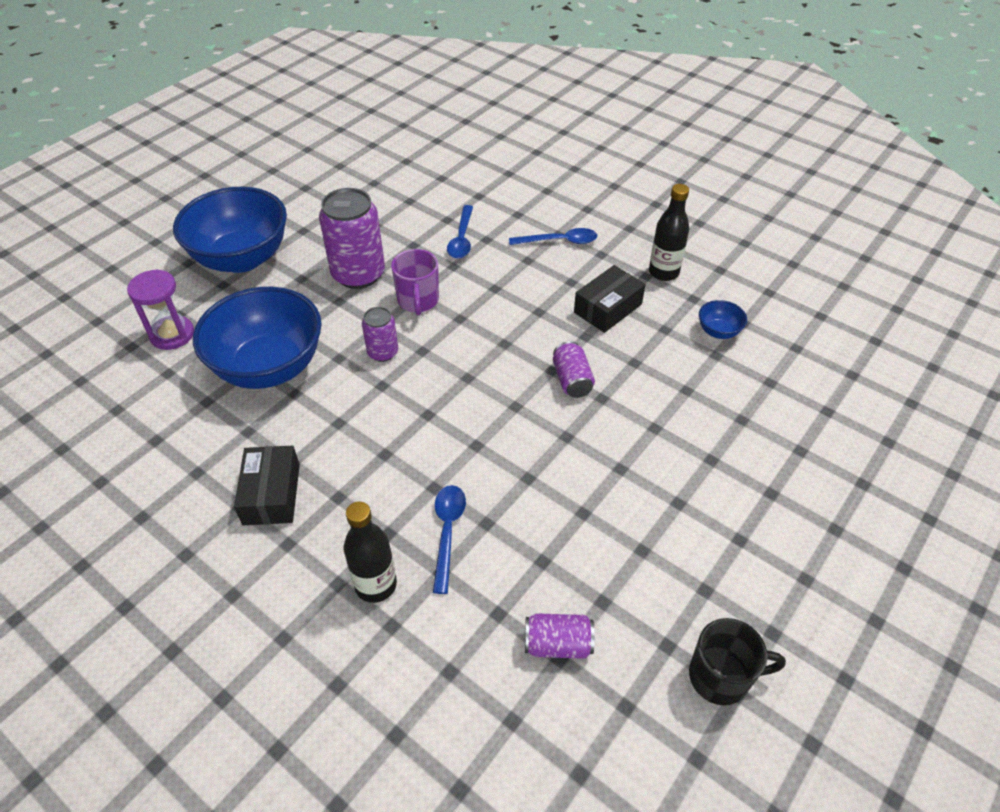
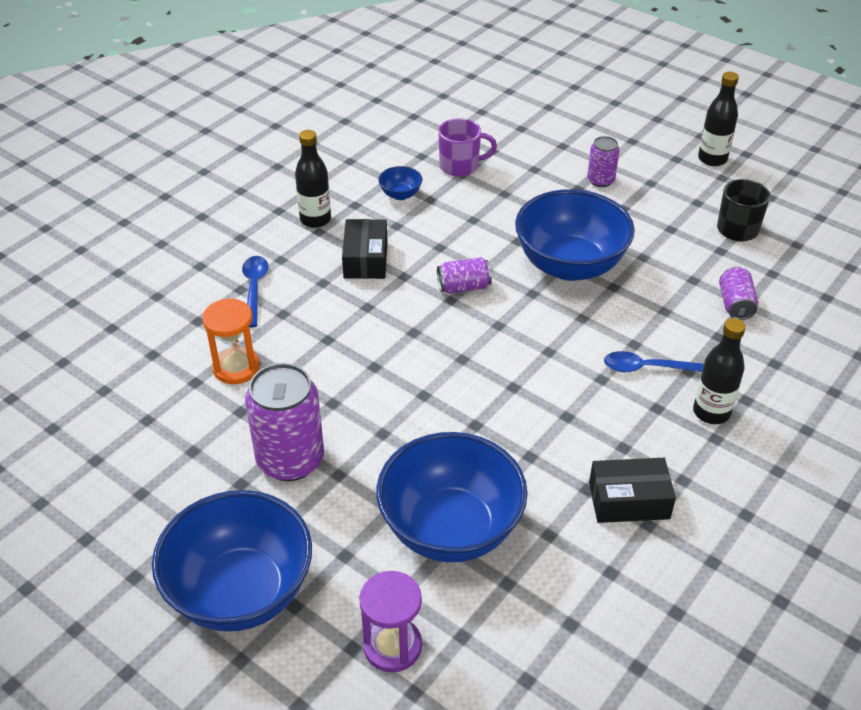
camera: 90 degrees left, 5 degrees down
(383, 352) = (426, 427): purple can -> purple can (600, 180)
(418, 301) = (344, 402): purple mug -> purple mug (460, 166)
(461, 239) = (236, 368): blue spoon -> orange hourglass
(607, 308) = (365, 259): black box -> black box turned 45 degrees clockwise
(616, 473) = (570, 265): none -> blue bowl
(891, 672) = (712, 159): none -> black bottle

